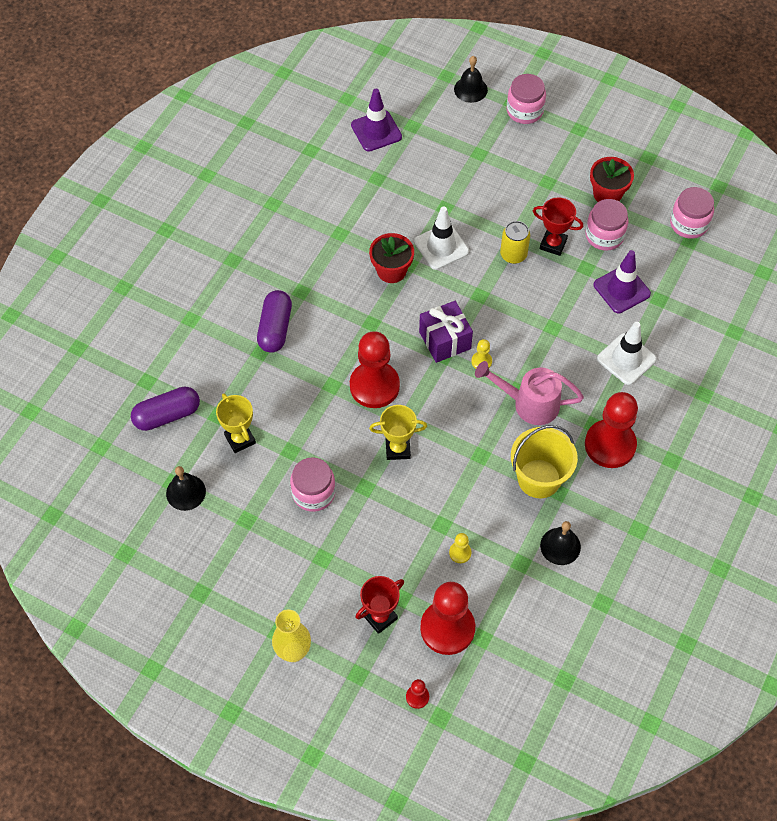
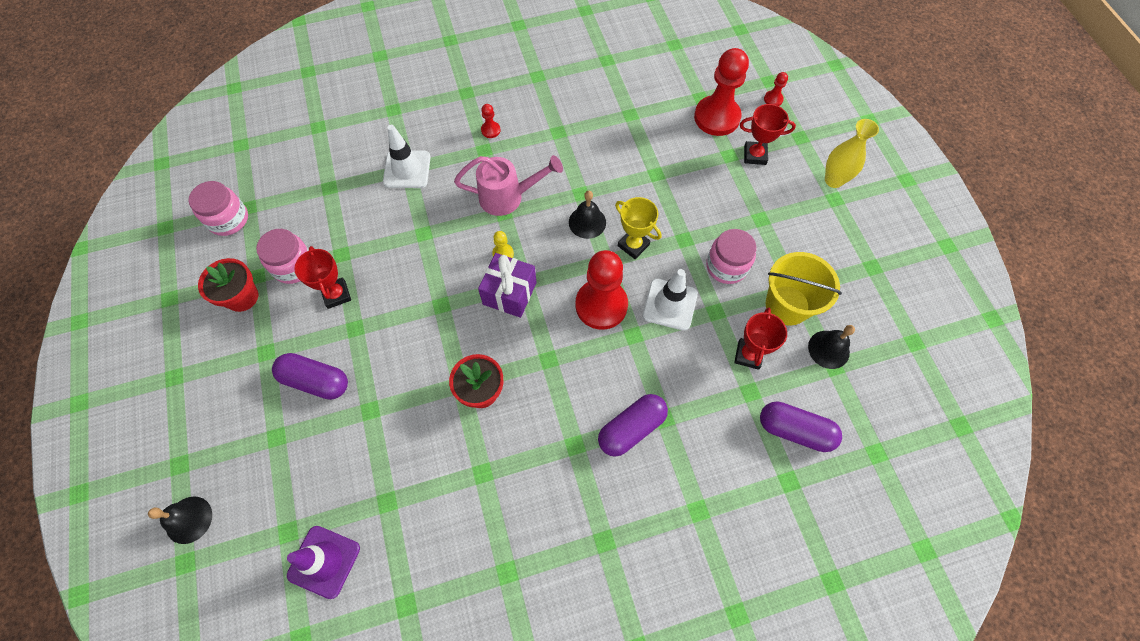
camera: 135 degrees left, 5 degrees up
(240, 439) = (748, 355): yellow trophy -> red trophy
(441, 246) = (418, 375): white traffic cone -> white traffic cone (670, 304)
(460, 553) = (663, 149): yellow pawn -> none
(497, 194) = (315, 381): none -> purple capsule
(513, 254) = (375, 314): yellow can -> none
(524, 111) = (183, 443): pink jar -> none
(529, 404) = (507, 197): pink watering can -> pink watering can turned 60 degrees counterclockwise
(539, 478) = (560, 148): yellow bucket -> yellow bucket (787, 305)
(560, 546) = (595, 104): black bell -> black bell (587, 222)
(610, 445) = (490, 130): red pawn -> red pawn, size x0.42
(621, 289) = (341, 216): purple traffic cone -> none

